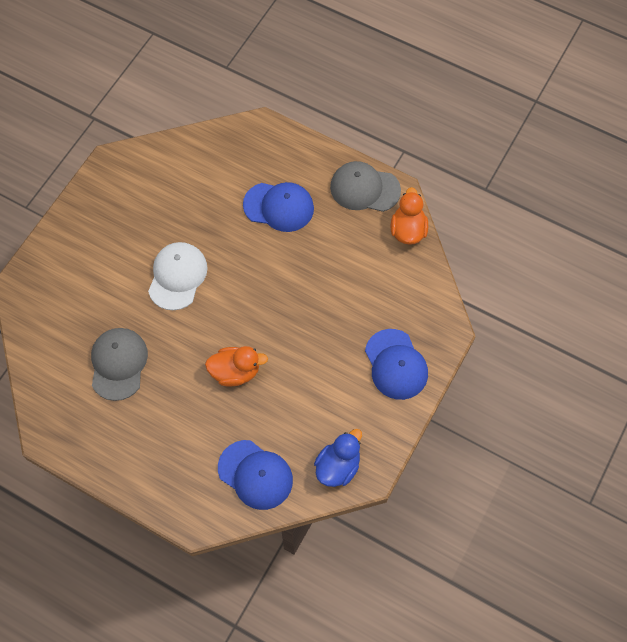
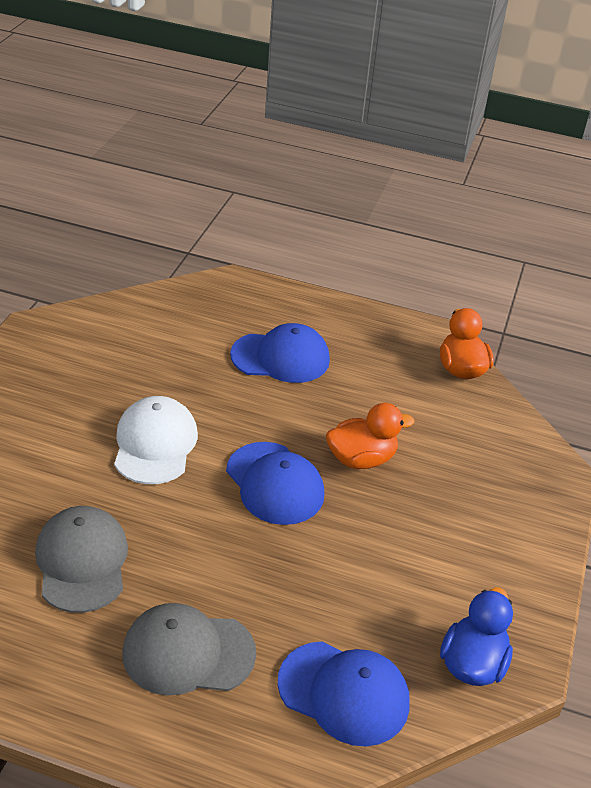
camera: 15 degrees left, 25 degrees down
(235, 372) = (272, 553): orange duck -> orange duck (361, 459)
(364, 188) = (388, 332): grey cap -> grey cap (188, 653)
(396, 364) = (506, 519): blue cap -> blue cap (274, 483)

